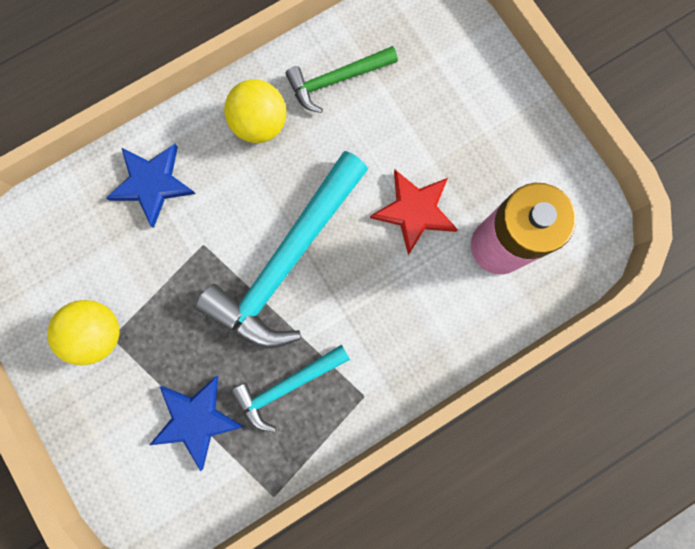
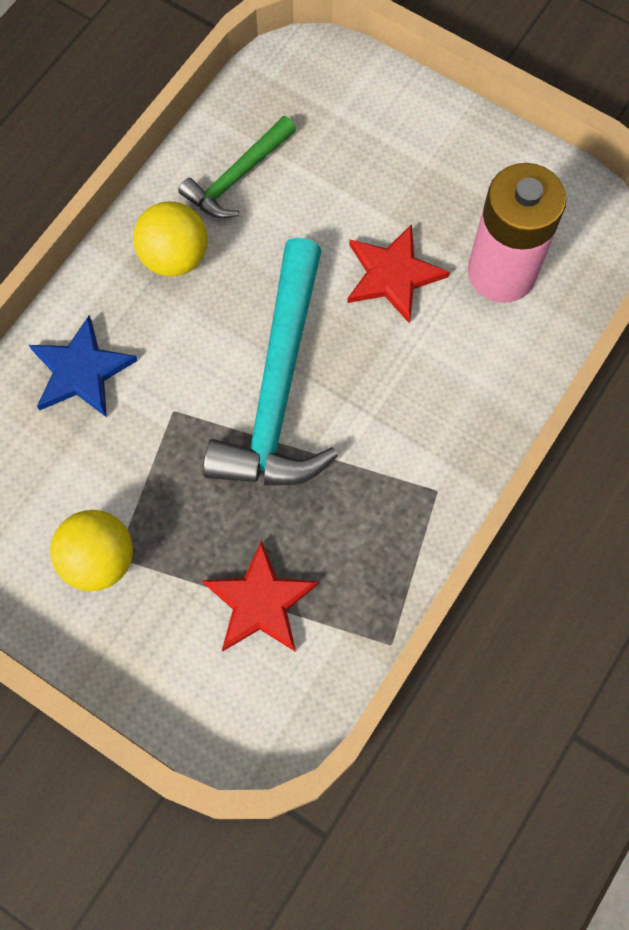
camera: 25 degrees left, 10 degrees down
(196, 420) = (260, 602): blue star -> red star
(287, 385) = (345, 518): turquoise hammer -> none

